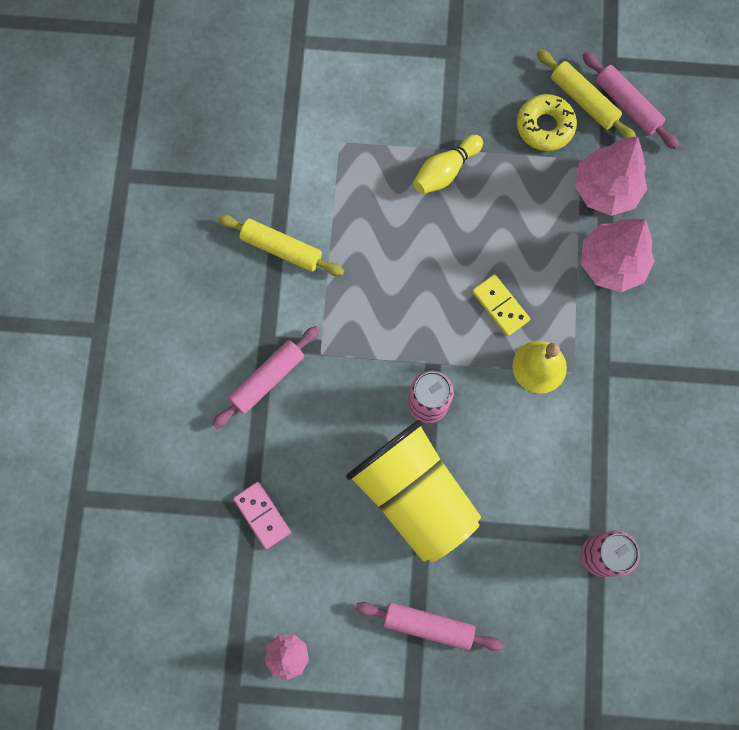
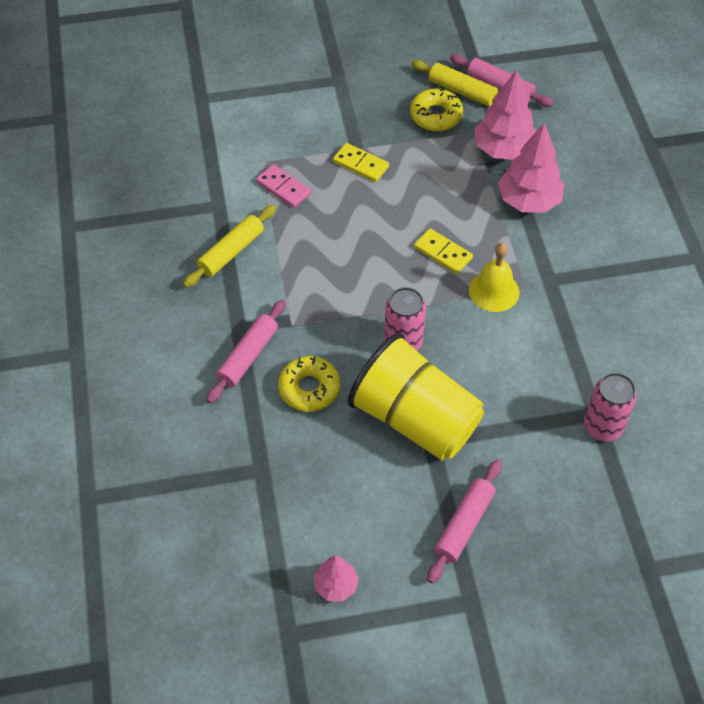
camera: 15 degrees left, 20 degrees down
(262, 515) = (275, 470): pink domino -> pink domino (283, 188)
(281, 249) = (231, 252): yellow rolling pin -> yellow rolling pin turned 60 degrees counterclockwise
(319, 433) = (309, 388): none -> yellow donut
(428, 625) = (464, 525): pink rolling pin -> pink rolling pin turned 60 degrees counterclockwise
(445, 171) = (360, 164): yellow bowling pin -> yellow domino

